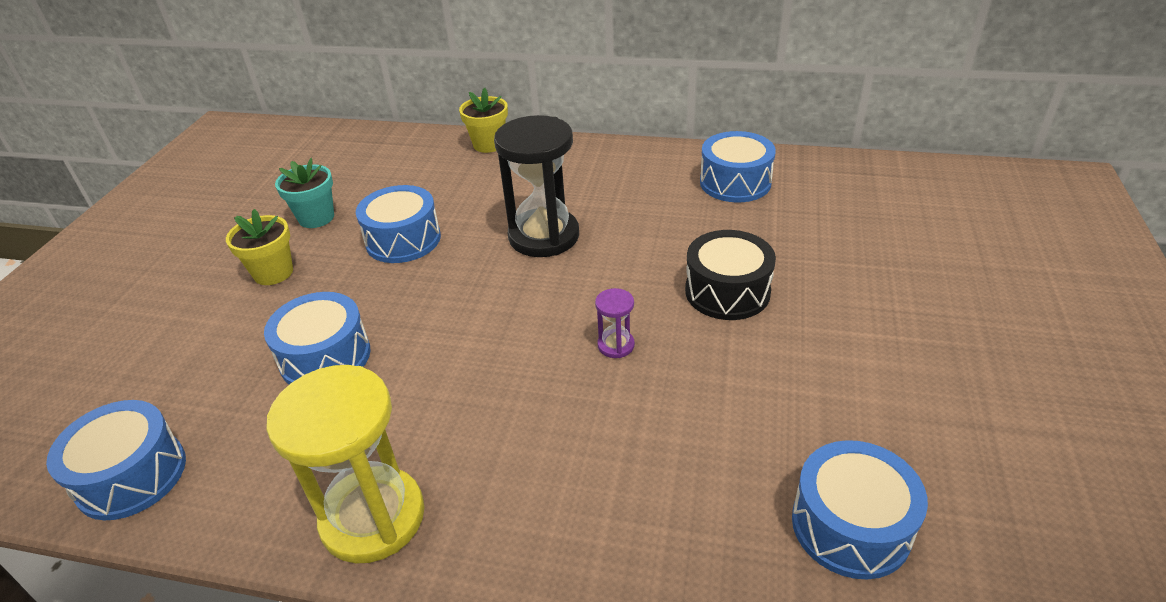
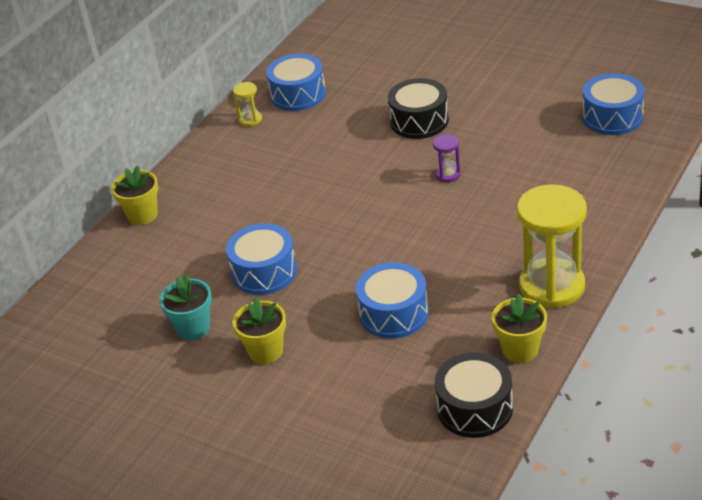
camera: 70 degrees left, 0 degrees up
(132, 475) = (474, 408): blue drum -> black drum
(236, 504) = (520, 350): none -> yellow flower pot
(544, 236) = (307, 194): black hourglass -> none
(670, 164) = (250, 119): none -> yellow hourglass

